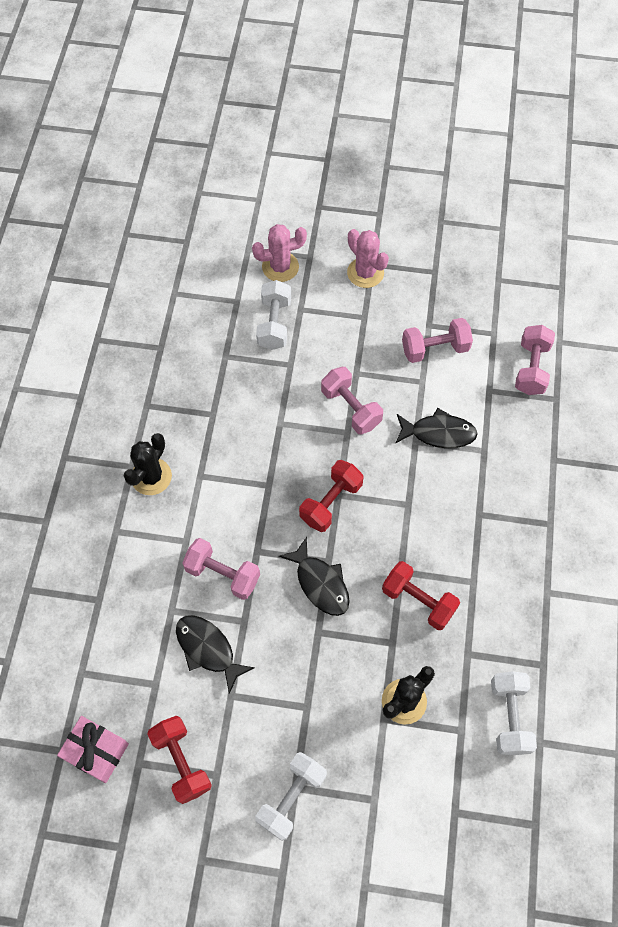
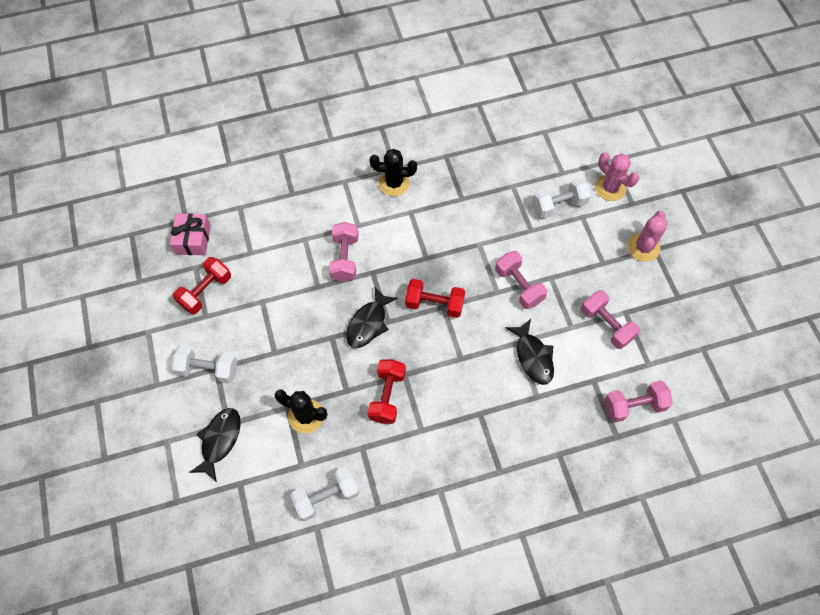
camera: 65 degrees right, 0 degrees up
(208, 649) = (287, 273): black fish -> black fish (219, 440)
(351, 408) = (518, 286): pink dumbbell -> pink dumbbell turned 60 degrees counterclockwise

